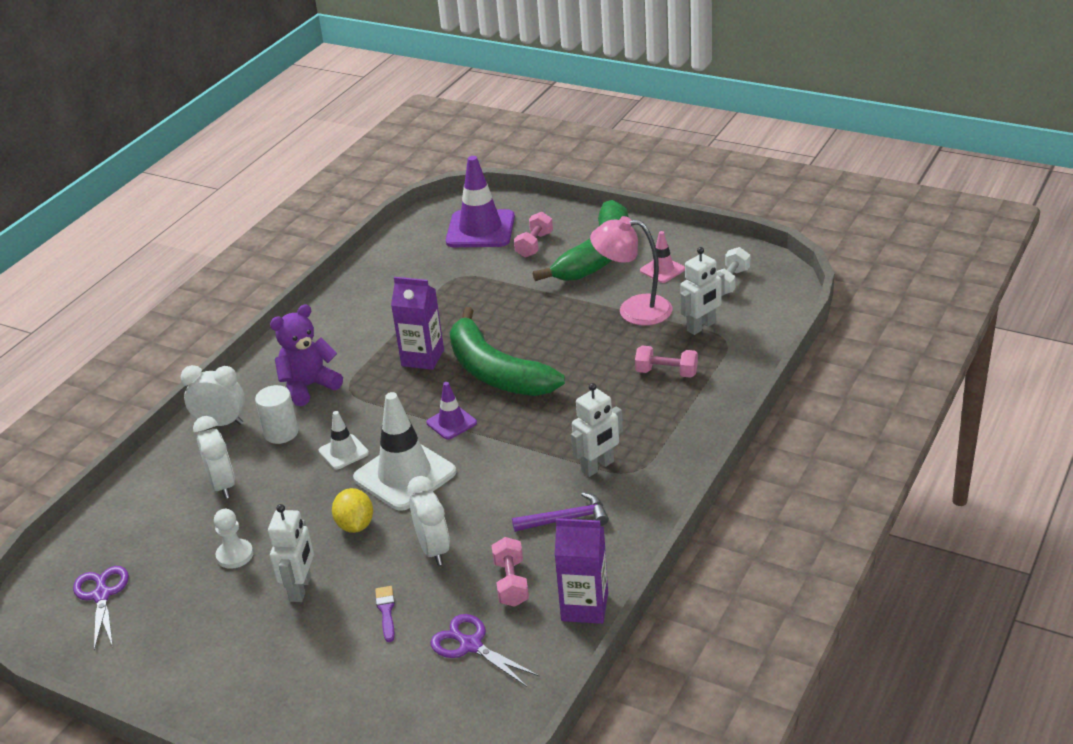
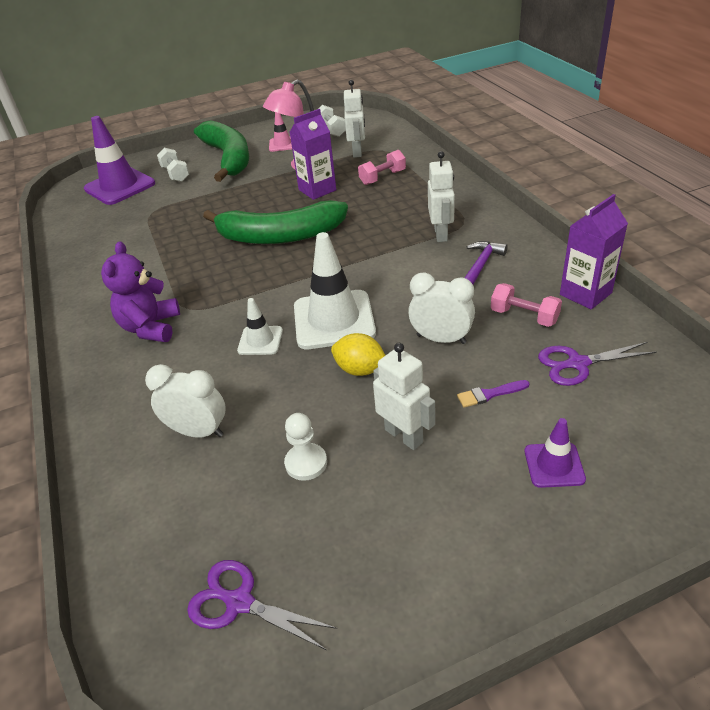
camera: 50 degrees left, 5 degrees up
(221, 423) = (113, 398): white clock -> none
(281, 433) = (183, 366): white cylinder -> none
(386, 611) = (489, 394): purple brush -> purple brush turned 45 degrees counterclockwise
(422, 358) = (212, 260): purple carton -> purple carton (317, 190)
(451, 423) = (305, 275): purple traffic cone -> purple traffic cone (554, 465)
(534, 245) = (175, 174): pink dumbbell -> white dumbbell

